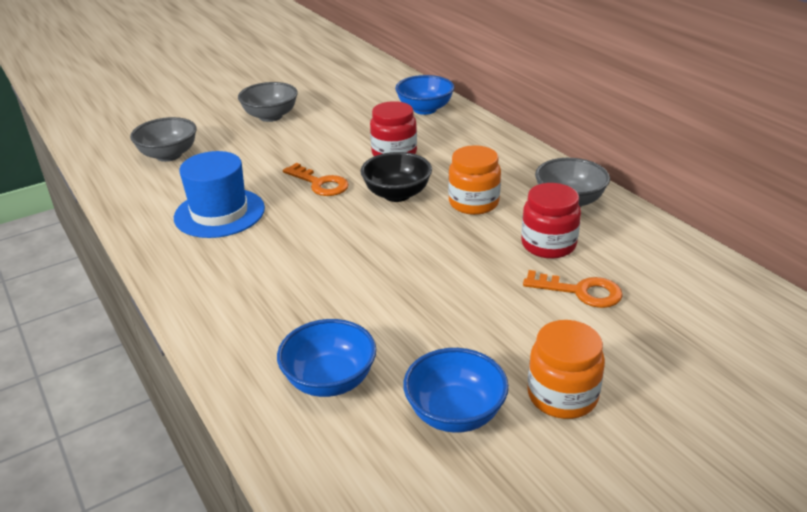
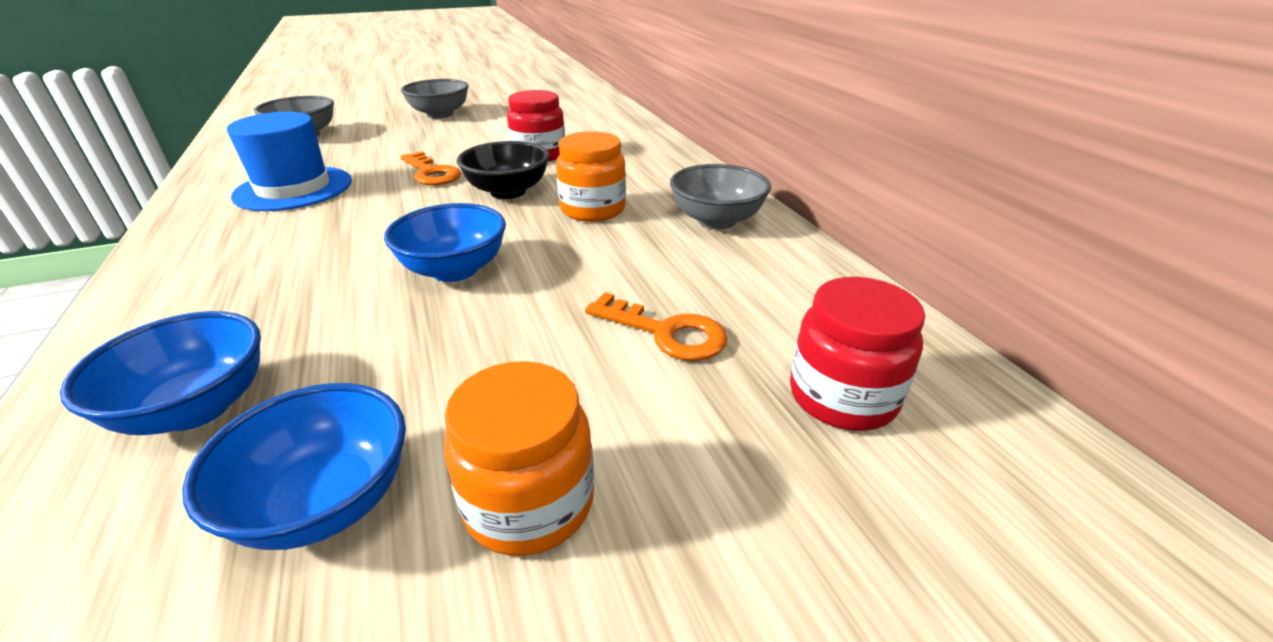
camera: 10 degrees right, 0 degrees up
(425, 109) = (605, 122): blue bowl -> blue bowl (454, 270)
(548, 245) = (657, 266): red jar -> red jar (842, 397)

